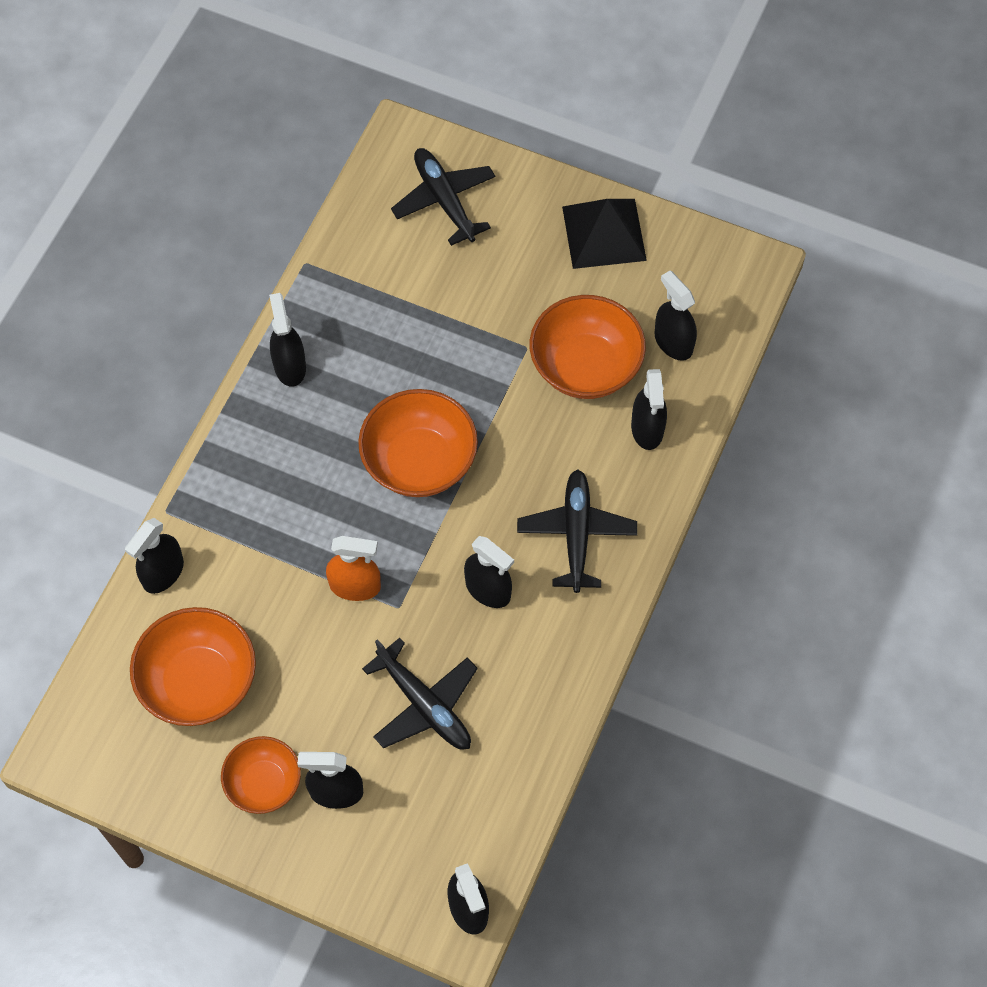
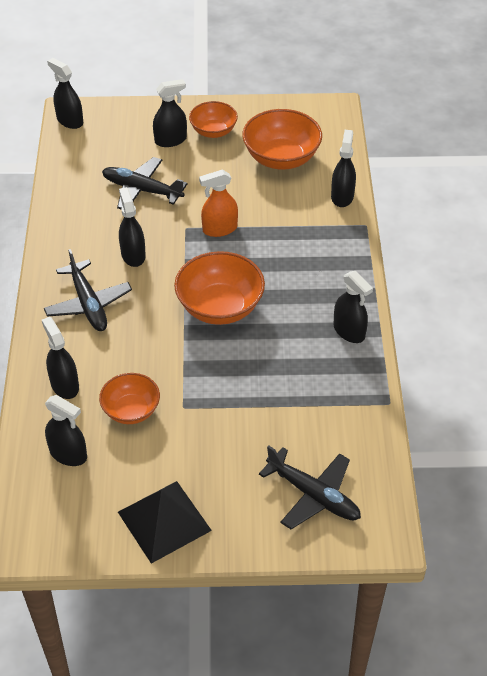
camera: 155 degrees right, 15 degrees down
(488, 589) = (133, 255): black spray bottle -> black spray bottle turned 60 degrees clockwise
(585, 366) = (131, 410): orange bowl -> orange bowl, size x0.63

